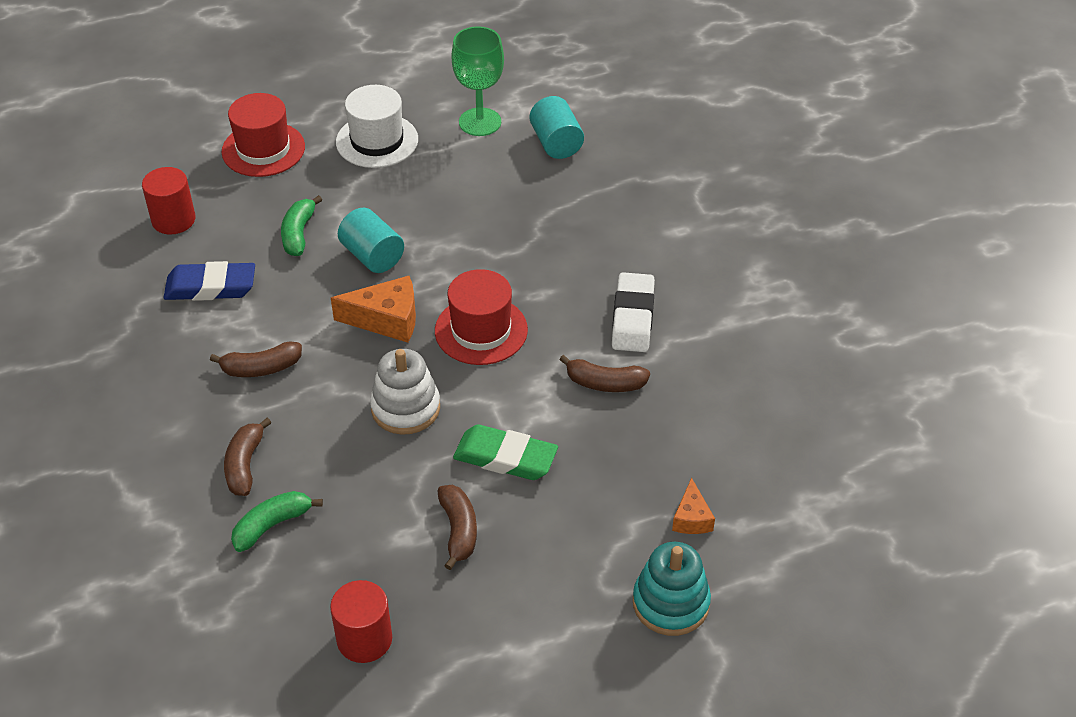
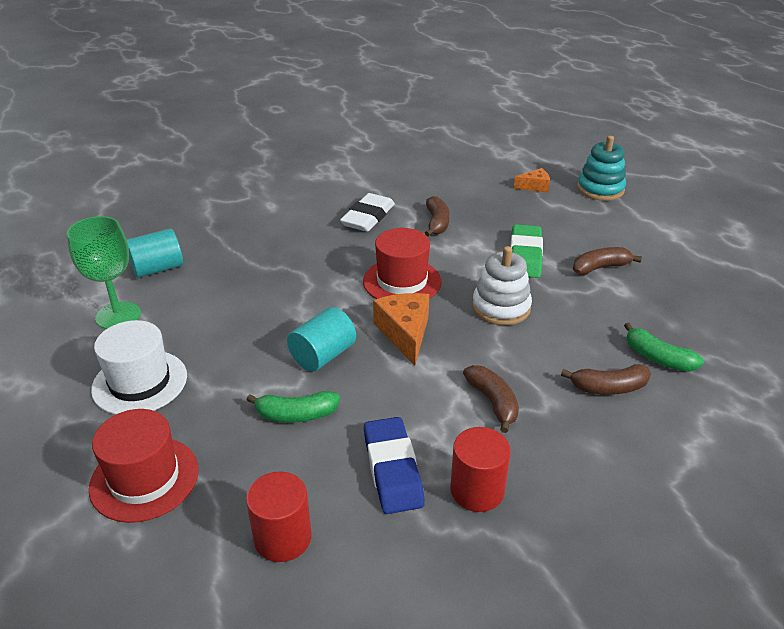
camera: 100 degrees left, 10 degrees down
(364, 639) = (716, 294): red cylinder -> red cylinder (477, 490)
(633, 317) = (368, 217): white eraser -> white eraser turned 60 degrees counterclockwise

